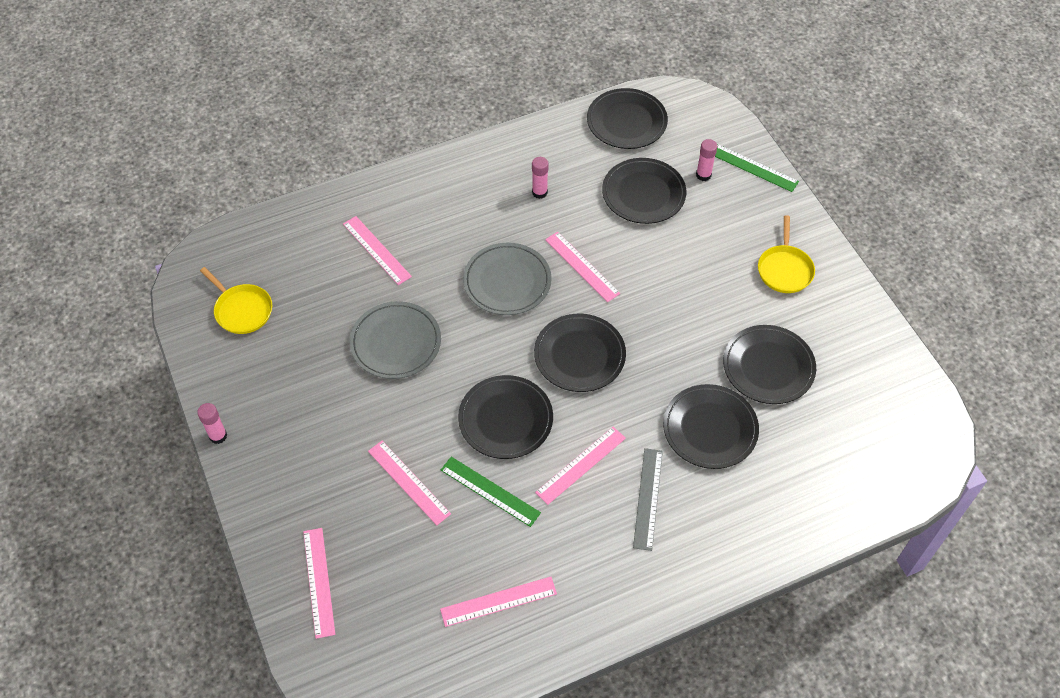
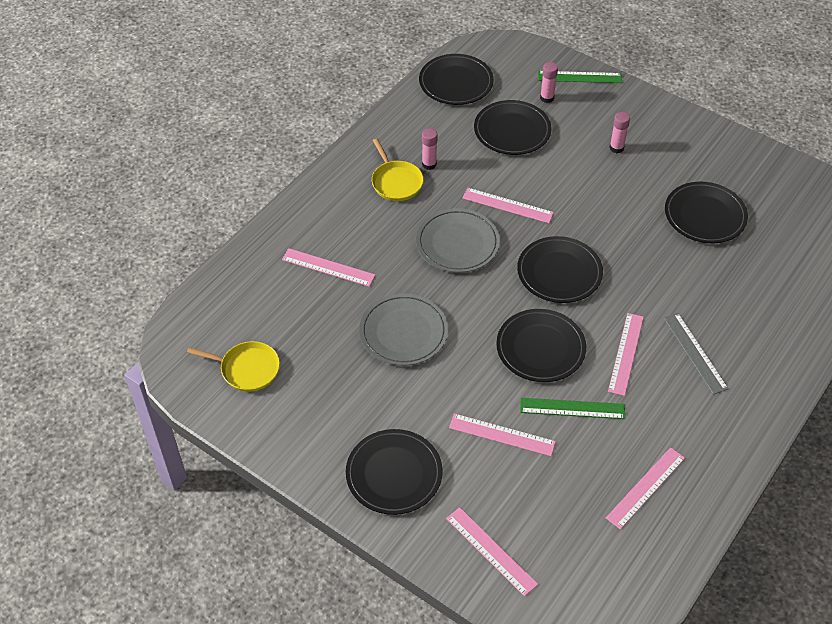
camera: 30 degrees left, 5 degrees down
(218, 436) = (309, 481): pink glue stick -> pink glue stick (616, 148)
(710, 429) = (699, 280): black plate -> black plate (394, 474)
(784, 269) = (661, 140): yellow pan -> yellow pan (396, 182)

